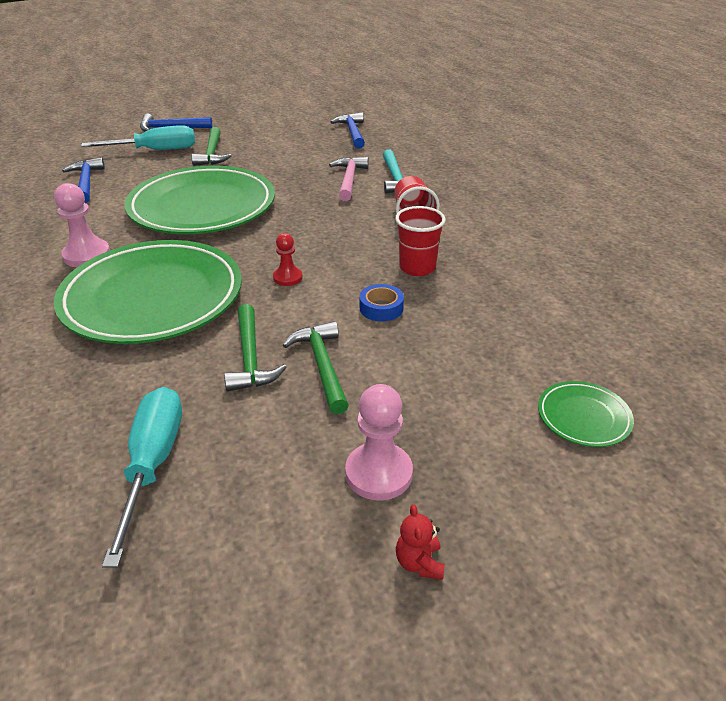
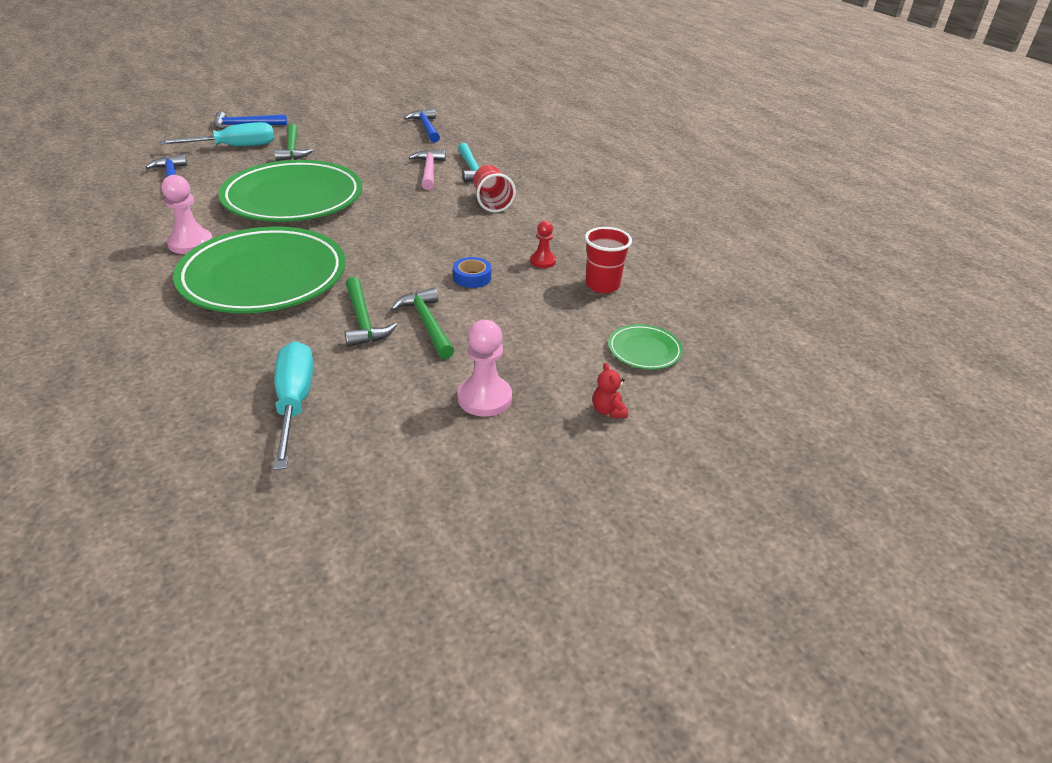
camera: 10 degrees left, 0 degrees up
(287, 278) = (385, 256): red pawn -> red pawn (543, 261)
(417, 267) = (500, 244): red cup -> red cup (602, 285)
(419, 563) = (523, 454): red teddy bear -> red teddy bear (608, 411)

